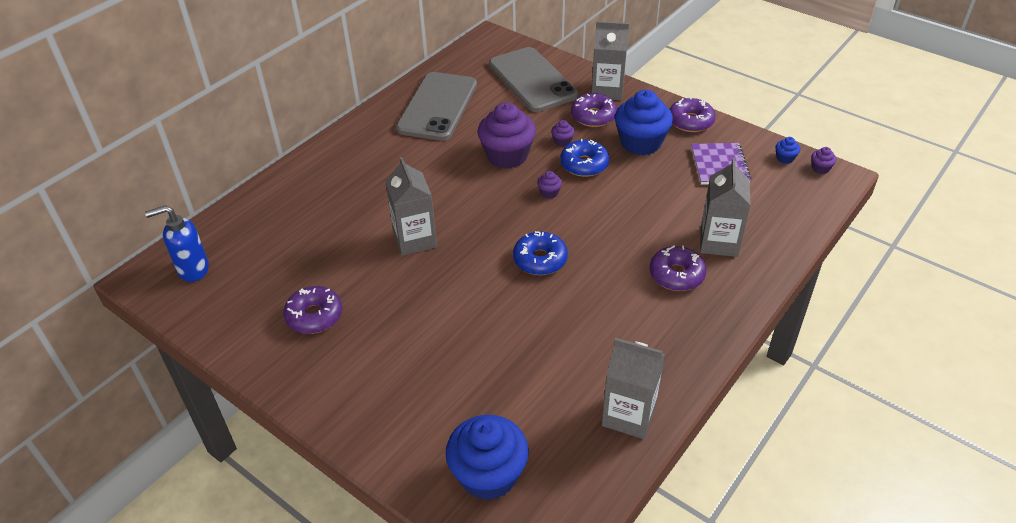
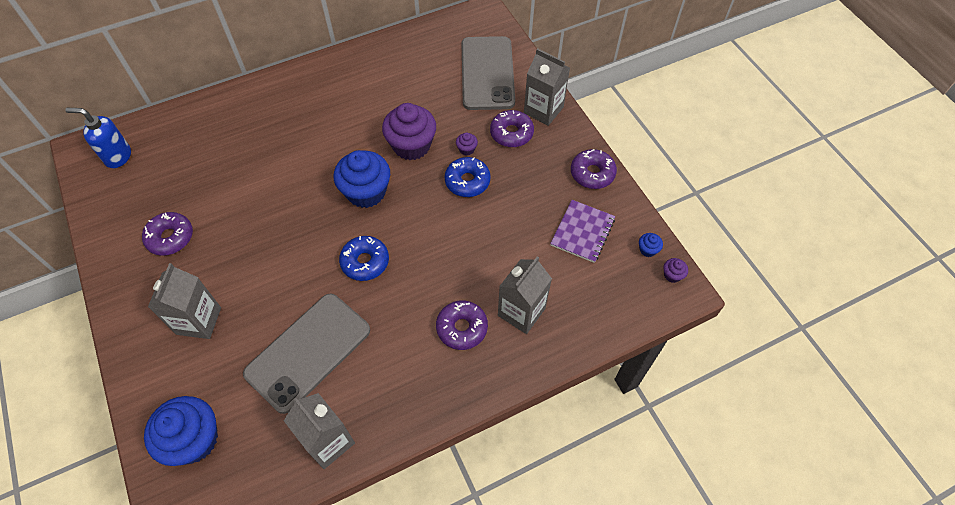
camera: 25 degrees right, 15 degrees up
(415, 239) = (285, 199): grey carton -> grey carton (199, 321)
(437, 107) = (391, 71): grey phone -> grey phone (308, 352)
(549, 193) = (418, 198): purple cupcake -> none
(641, 143) = (531, 178): blue cupcake -> blue cupcake (366, 192)

